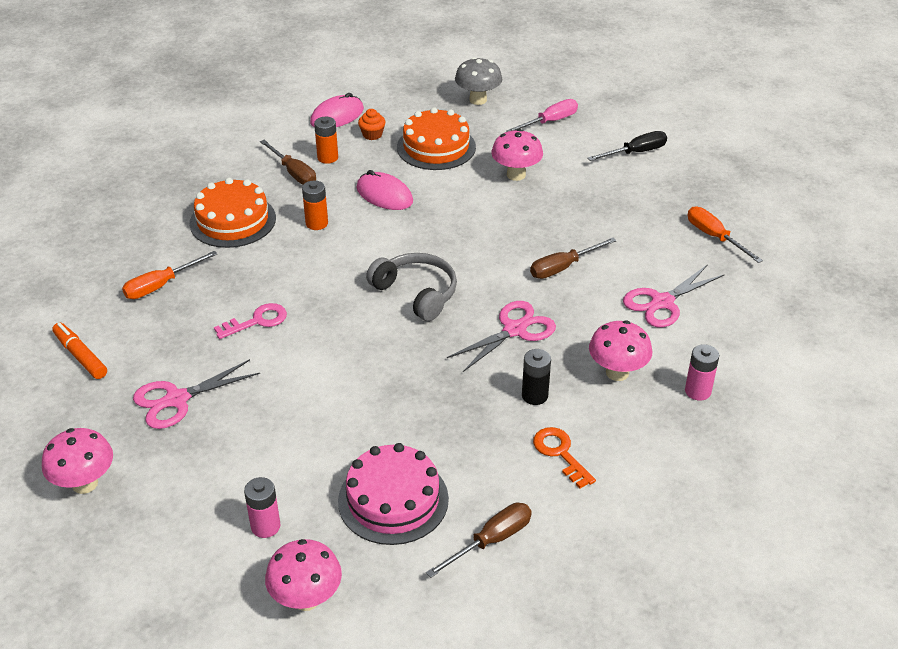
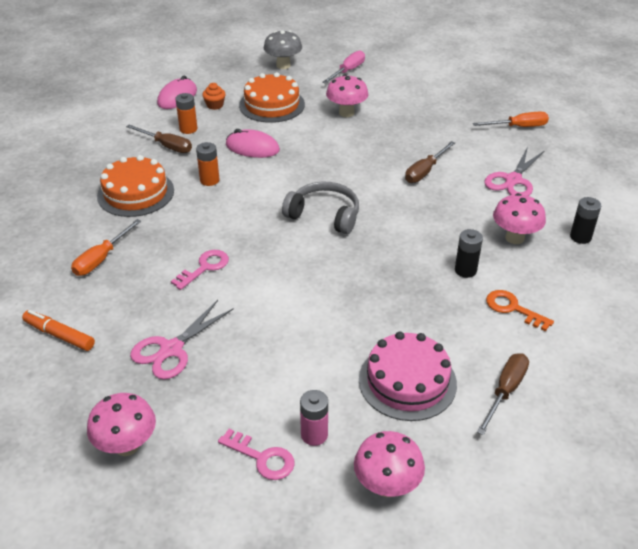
camera: 20 degrees left, 0 degrees up
(202, 534) = (262, 458): none -> pink key
(515, 330) = (418, 225): pink scissors -> none
(636, 152) = (424, 80): black screwdriver -> none
(697, 391) = (580, 237): pink battery -> black battery
(714, 237) = (518, 127): orange screwdriver -> orange screwdriver turned 135 degrees clockwise

